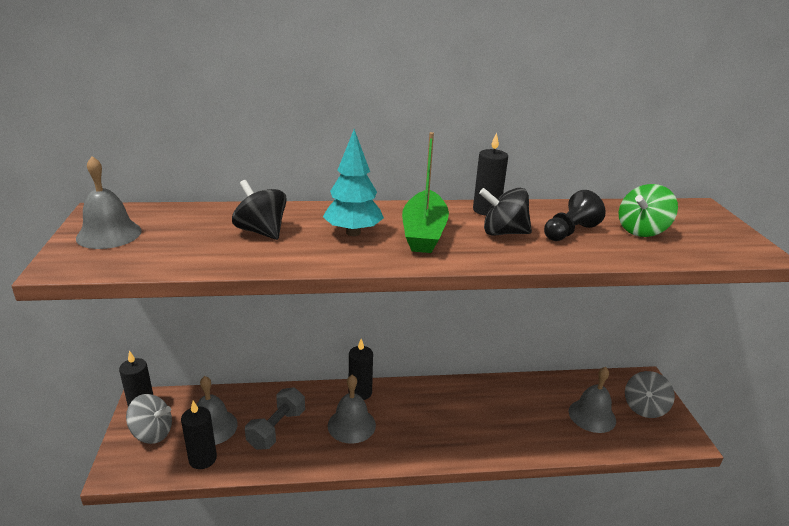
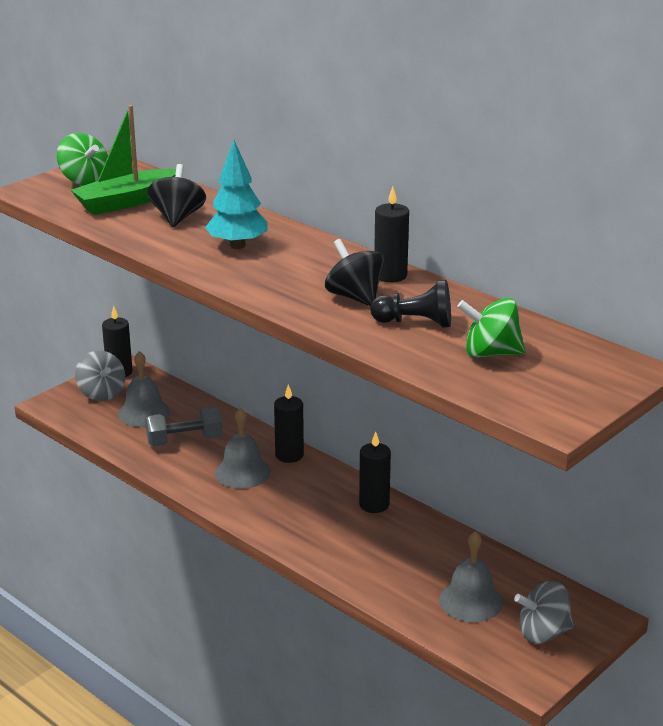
camera: 50 degrees right, 0 degrees up
(109, 234) = (84, 180): grey bell -> green spinning top
(202, 459) = (108, 429): black candle -> black candle (374, 504)
(424, 232) = (290, 268): green boat -> green boat (126, 202)

